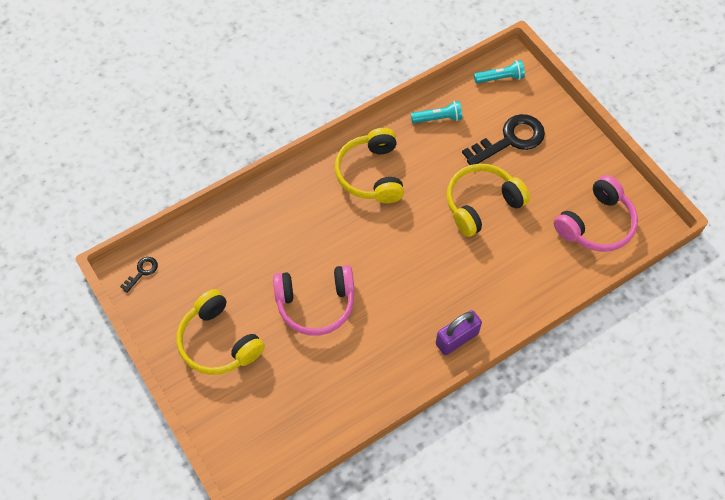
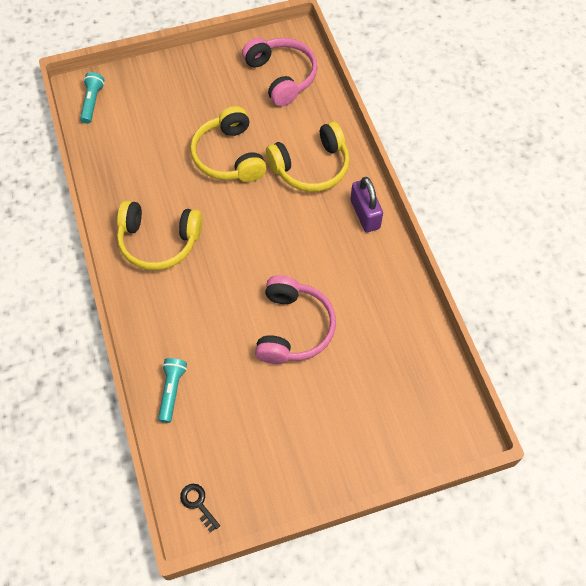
camera: 75 degrees left, 0 degrees up
(218, 342) = (310, 434): yellow headphones -> yellow headphones (311, 167)
(438, 118) = (117, 166): turquoise flashlight -> turquoise flashlight (172, 391)
(510, 140) = (167, 114): black key -> none

